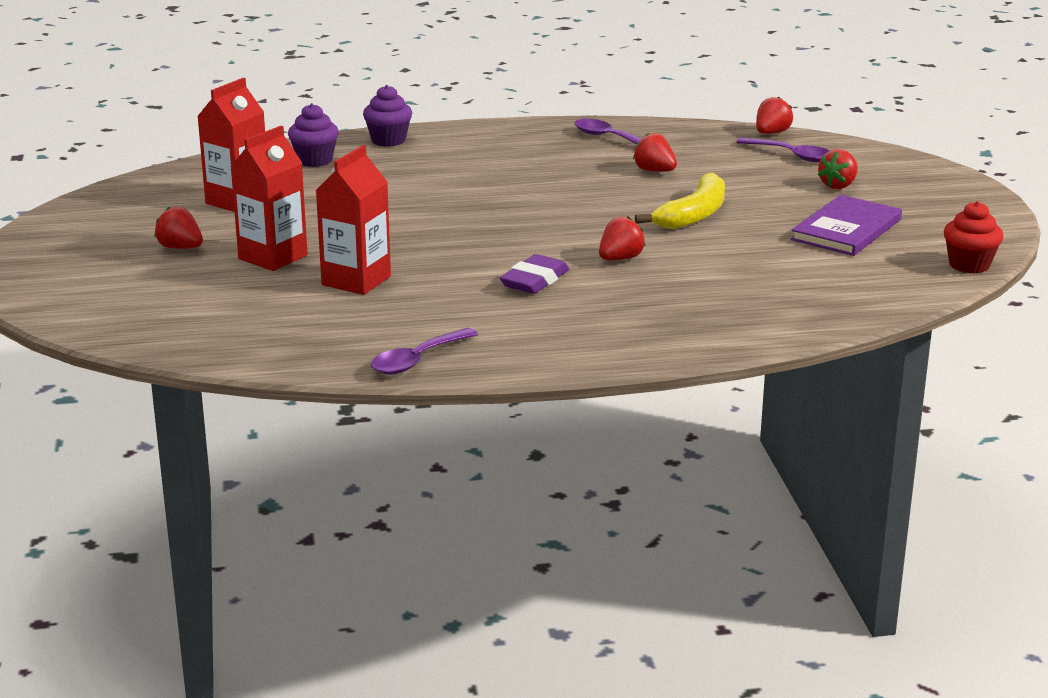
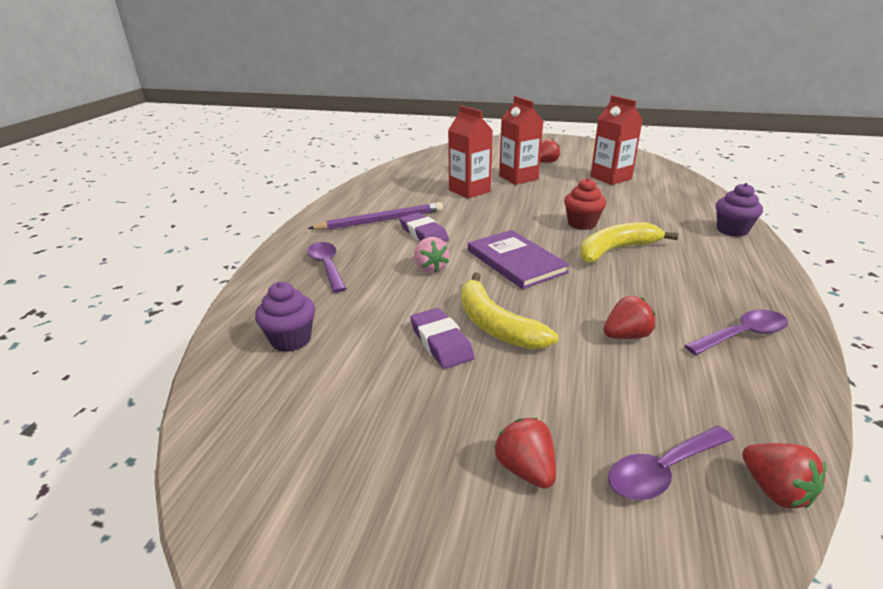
camera: 115 degrees right, 5 degrees up
(315, 160) = (685, 203): purple cupcake -> purple cupcake (291, 340)
(417, 360) = (360, 191): purple spoon -> purple spoon (327, 266)
(488, 184) = (616, 250): none -> yellow banana
(518, 315) = (381, 220): none -> purple pencil
(620, 259) = (430, 268): red strawberry -> pink strawberry
(744, 229) = (441, 342): none -> purple eraser
(846, 230) = (389, 412): purple book -> purple book (515, 261)
(969, 265) = (215, 473): red cupcake -> red cupcake (582, 224)

